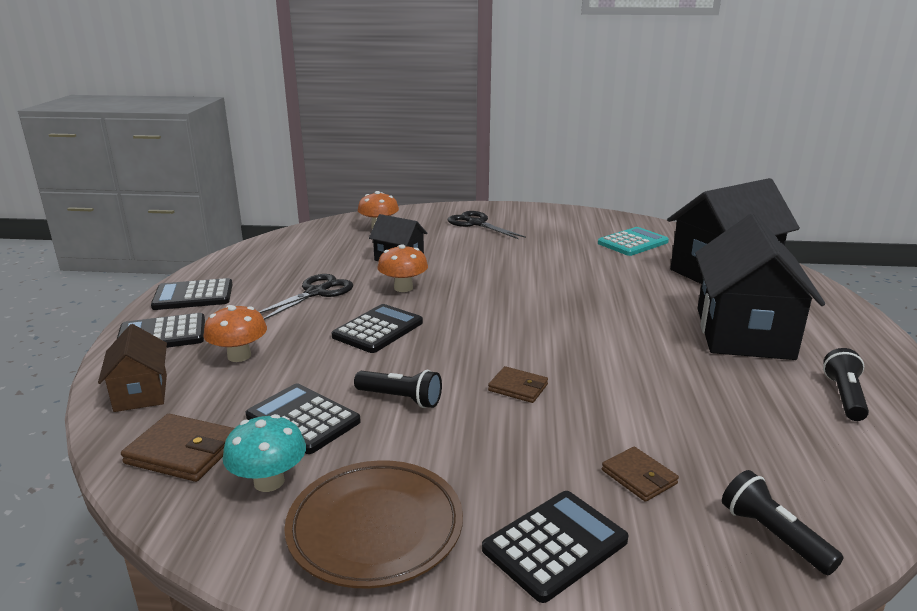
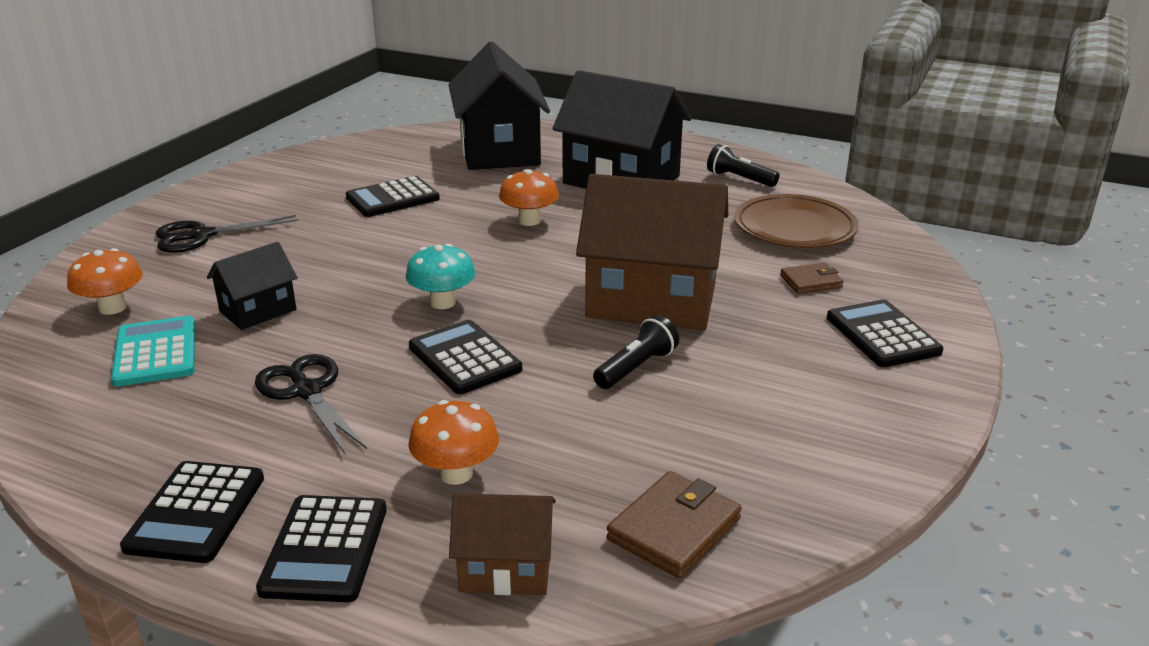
camera: 70 degrees left, 5 degrees up
(269, 481) = (755, 468): turquoise mushroom -> turquoise mushroom (442, 302)
(303, 419) = (645, 435): black calculator -> black calculator (392, 198)
(375, 528) = (843, 413): brown plate -> brown plate (794, 228)
(403, 288) = (360, 323): orange mushroom -> orange mushroom (529, 221)
(518, 387) = (651, 300): brown wallet -> brown house
(632, 243) = (381, 167): turquoise calculator -> turquoise calculator (155, 352)
(773, 535) = (888, 255): black flashlight -> none

